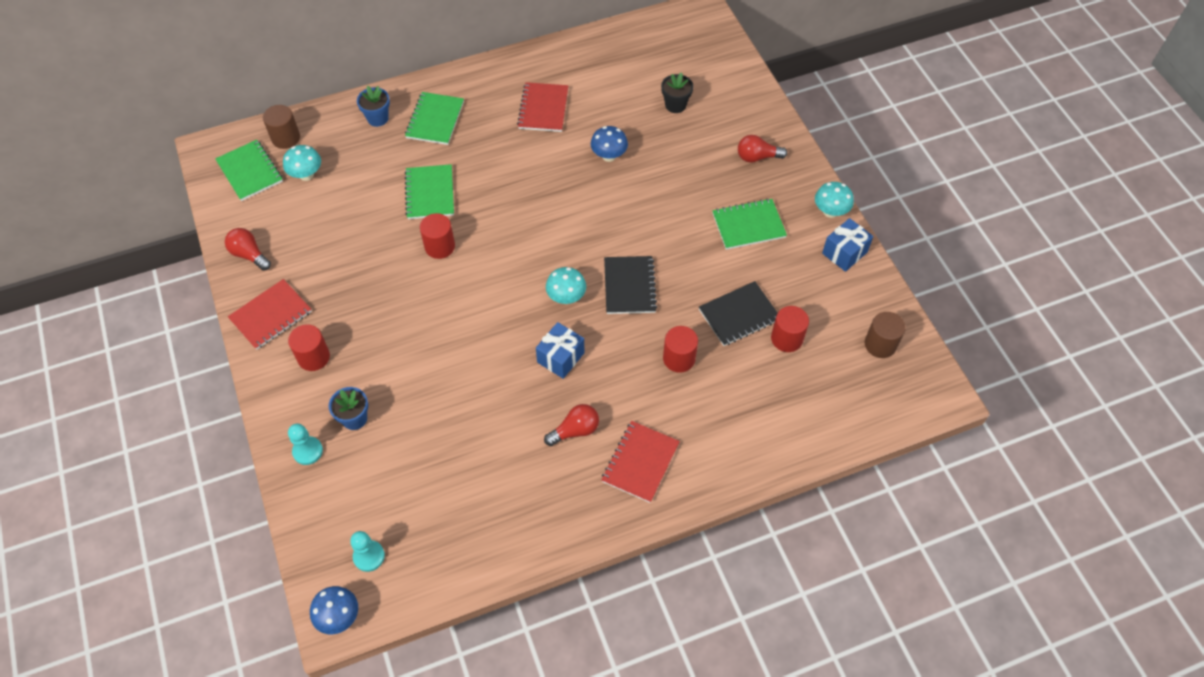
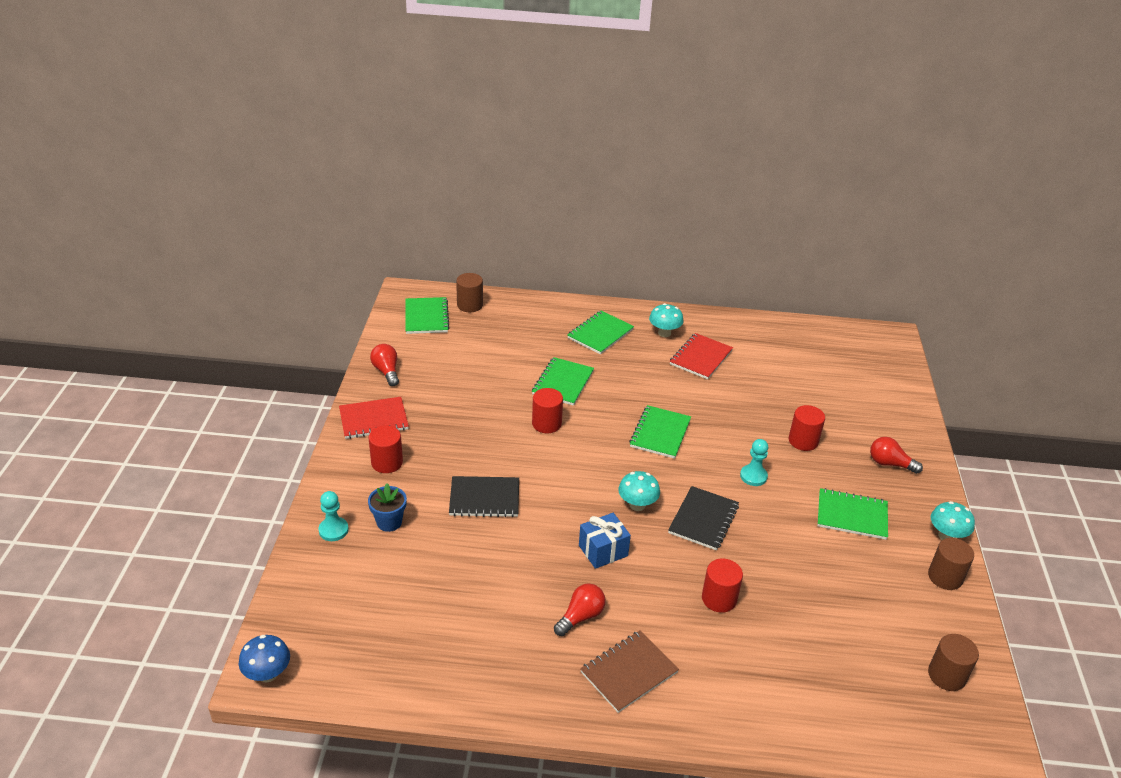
camera: 25 degrees right, 20 degrees down
(306, 175) = (469, 334): turquoise mushroom -> turquoise mushroom (664, 333)
(369, 556) = (327, 636): turquoise pawn -> turquoise pawn (753, 476)
(378, 118) = (553, 317): blue flower pot -> none
(548, 211) = (660, 433): none -> green notebook
(575, 430) = (581, 616): red light bulb -> red light bulb turned 45 degrees counterclockwise
(609, 156) = (741, 412): blue mushroom -> none
(640, 462) = (628, 672): red notebook -> brown notebook
(675, 105) = (828, 396): black flower pot -> none
(739, 315) = (802, 586): black notebook -> black notebook (484, 498)
(786, 339) = (843, 627): red cylinder -> red cylinder (803, 441)
(844, 253) = (945, 577): blue gift -> brown cylinder

